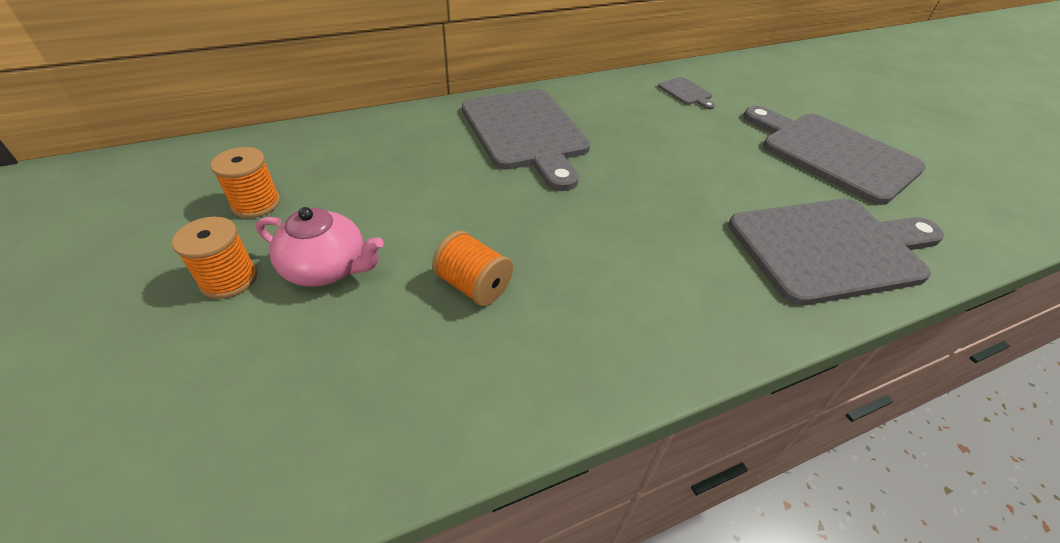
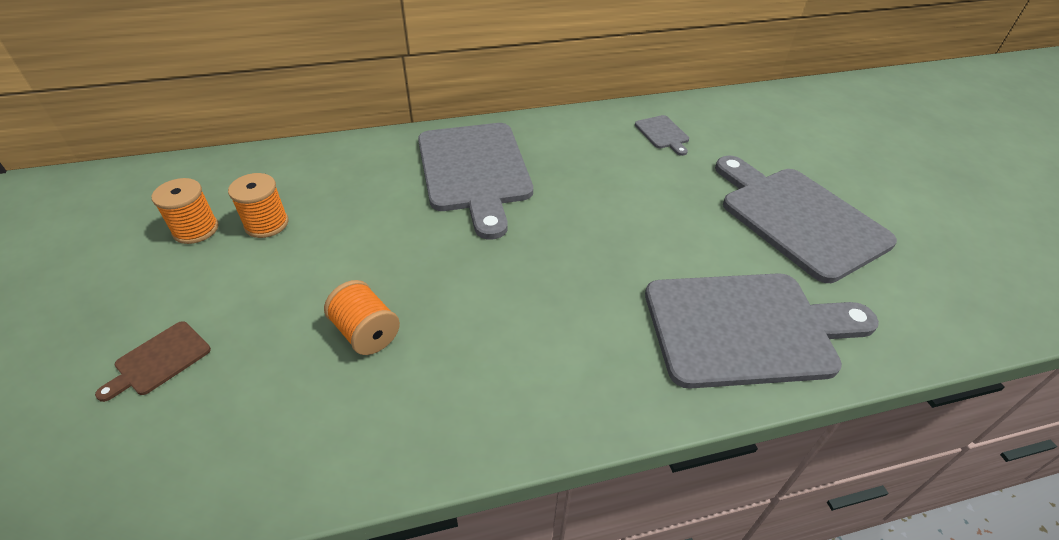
camera: 10 degrees right, 0 degrees up
(229, 279) = (151, 304): orange spool -> orange spool (266, 224)
(256, 335) = (159, 360): none -> brown cutting board
(327, 268) = (239, 301): pink teapot -> none

